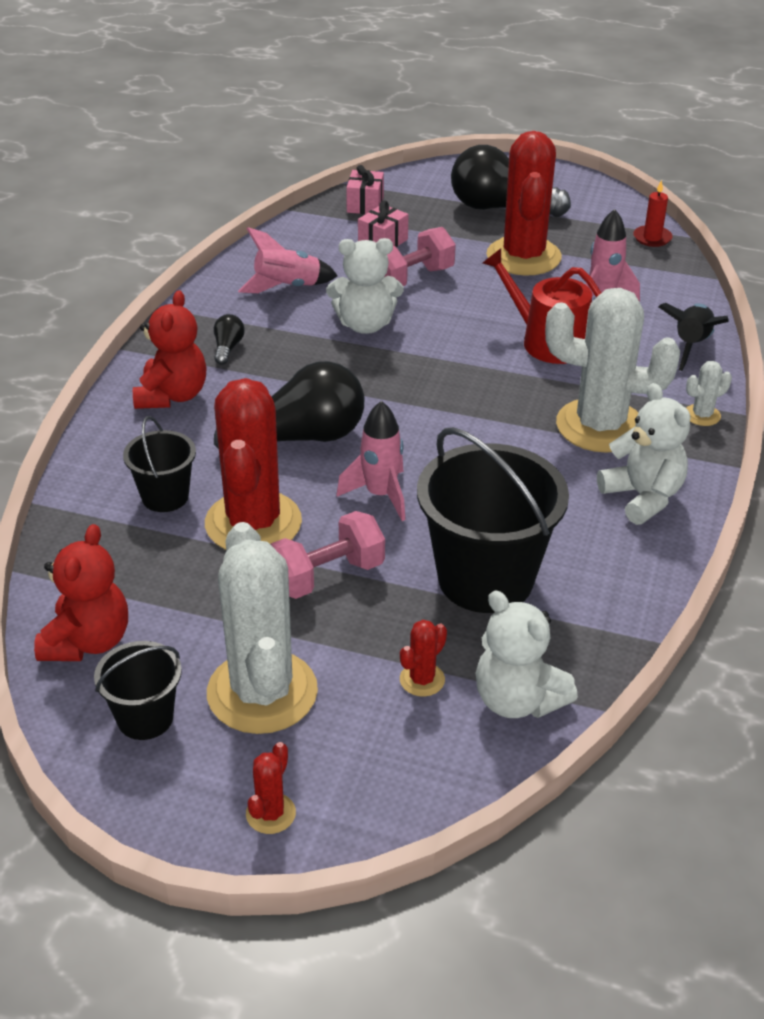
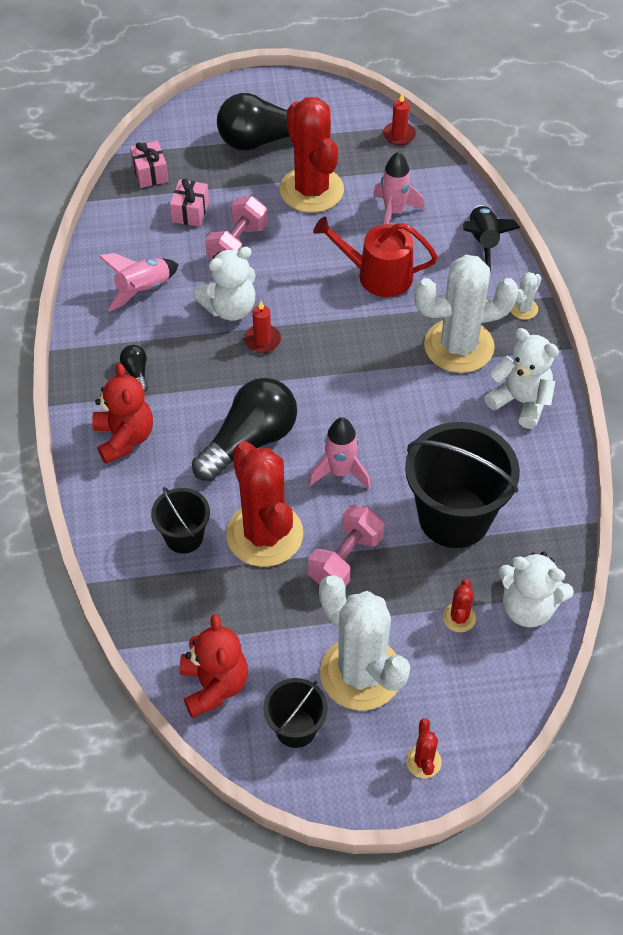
camera: 25 degrees left, 15 degrees up
(379, 359) = (262, 340): none -> red candle

